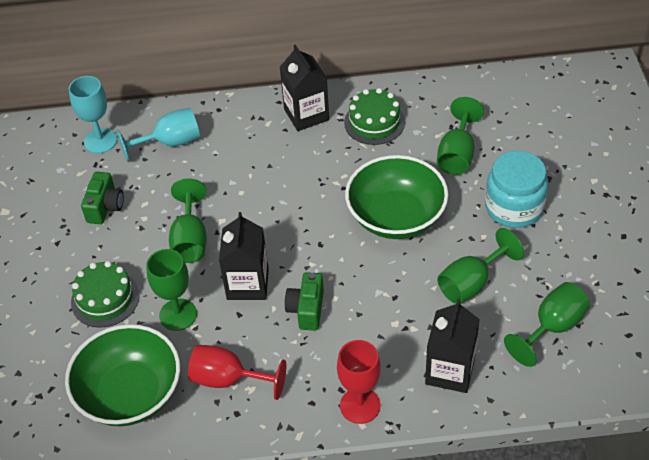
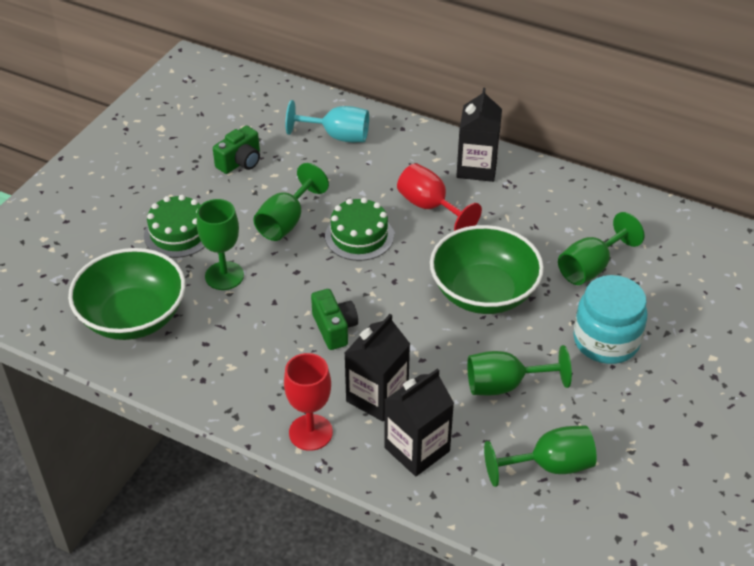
camera: 30 degrees right, 5 degrees down
(100, 141) = (282, 109): turquoise goblet -> none
(228, 379) = (219, 349): red goblet -> red goblet (430, 207)
(247, 284) = (302, 281): black carton -> black carton (377, 397)
(306, 309) = (334, 328): green camera -> green camera turned 120 degrees clockwise
(374, 122) = (534, 203): green cake -> green cake (359, 236)

